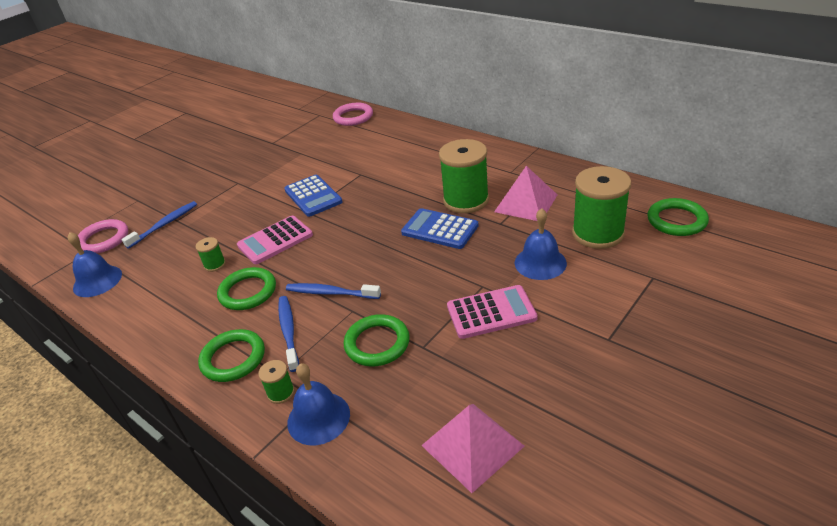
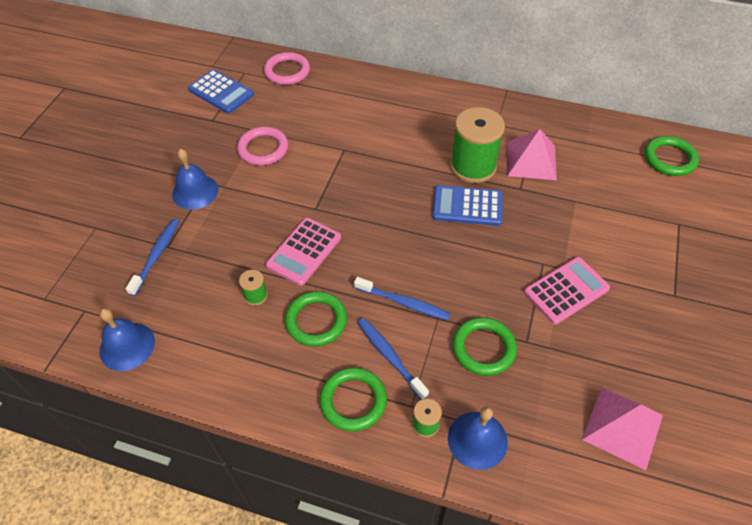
camera: 25 degrees left, 15 degrees up
(103, 239) = (92, 290): pink ring -> pink ring (263, 149)
(313, 196) = (309, 187): blue calculator -> blue calculator (221, 92)
(330, 293) = (404, 303): blue toothbrush -> blue toothbrush turned 150 degrees counterclockwise
(540, 263) = (580, 227): blue bell -> blue bell (195, 192)
(598, 233) = (612, 185): green spool -> none

